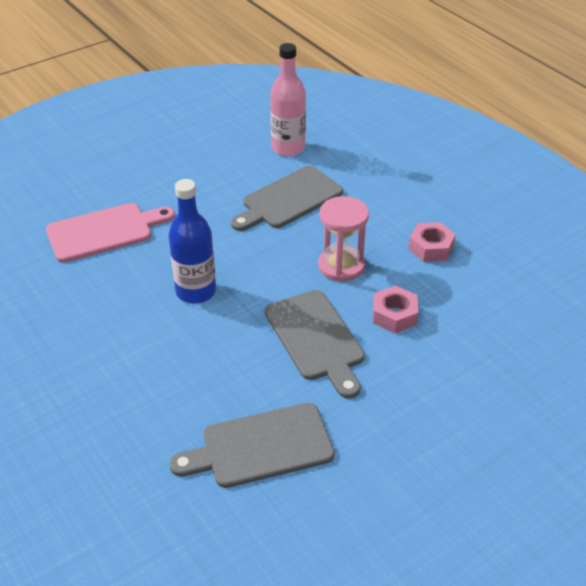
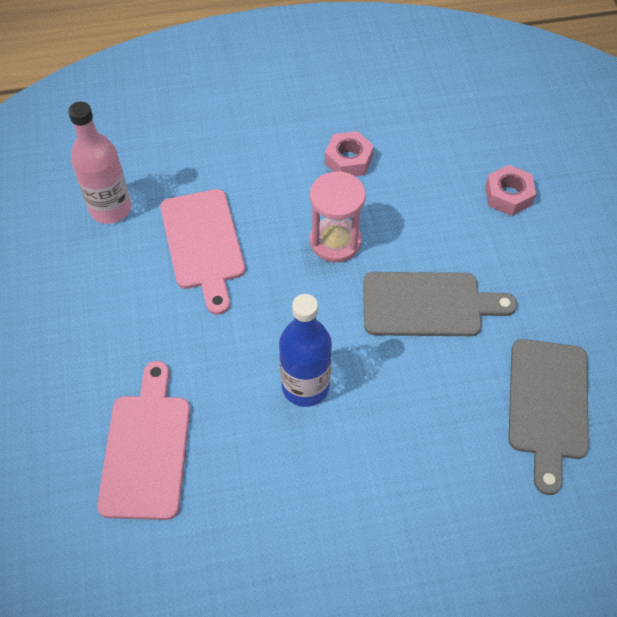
camera: 65 degrees left, 15 degrees up
(288, 199) = (203, 244): grey cutting board -> pink cutting board
(394, 315) = (425, 229): pink nut -> pink nut (508, 195)

